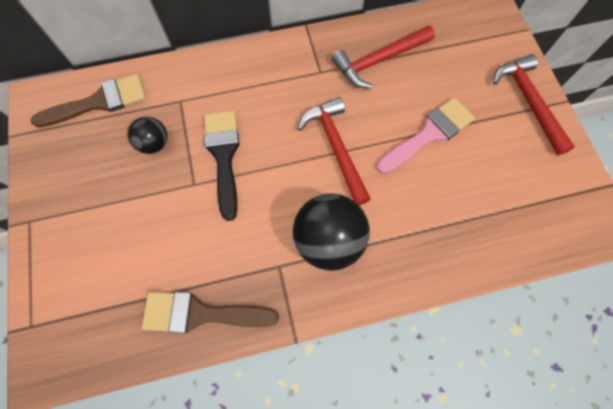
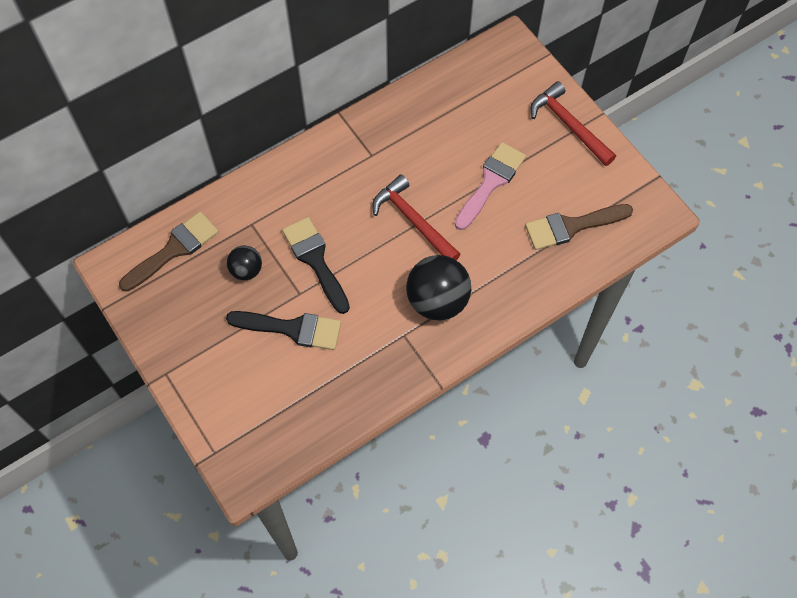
camera: 20 degrees left, 5 degrees down
(170, 218) = (292, 329): none -> black brush
(200, 313) = (354, 393): brown brush -> brown brush (571, 226)
(378, 61) = (421, 128): red hammer -> none

